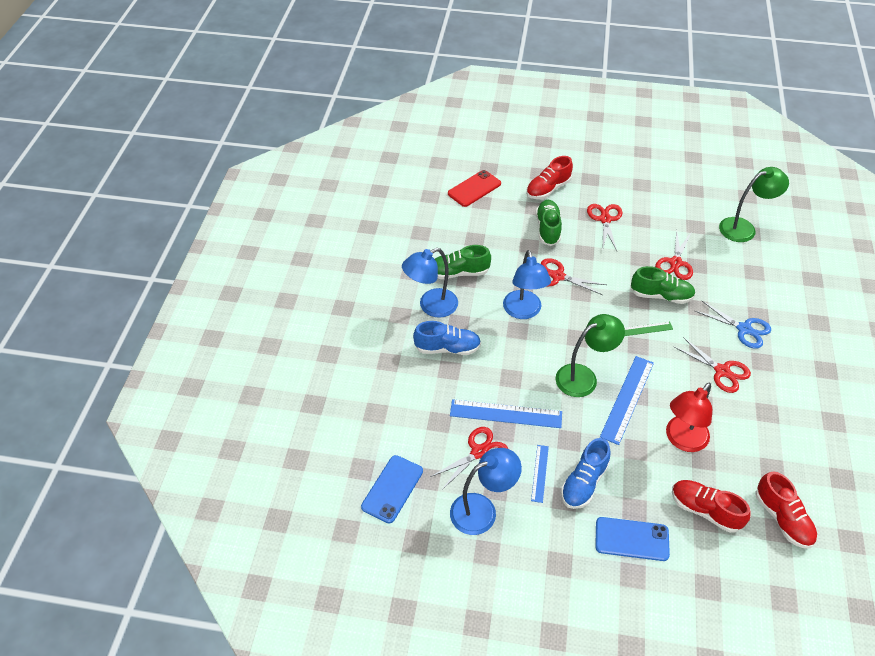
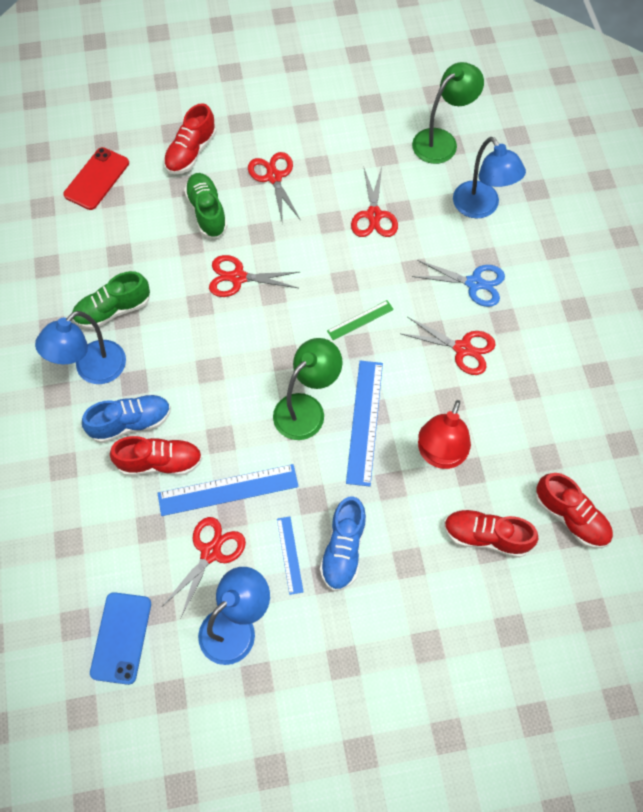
camera: 20 degrees left, 15 degrees up
(460, 380) = (160, 462): none -> red shoe
(523, 311) = (210, 341): blue lamp -> blue lamp (481, 207)
(631, 539) = (415, 602): blue phone -> none
(661, 295) = (368, 267): green shoe -> none

